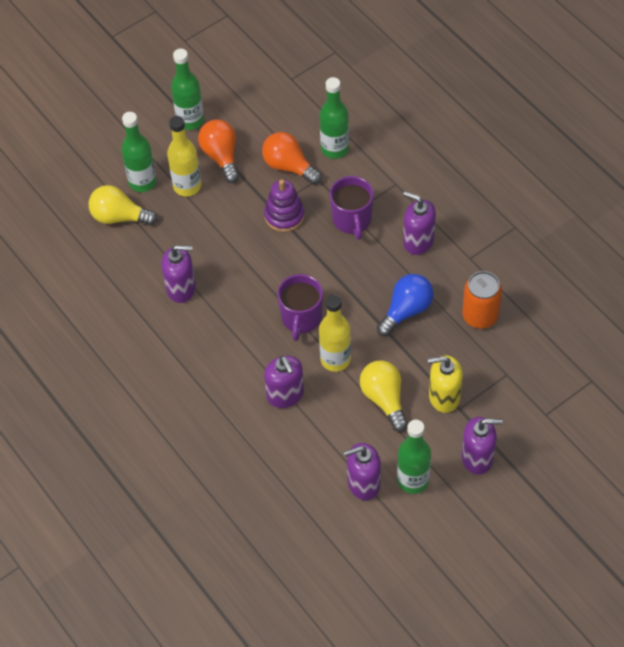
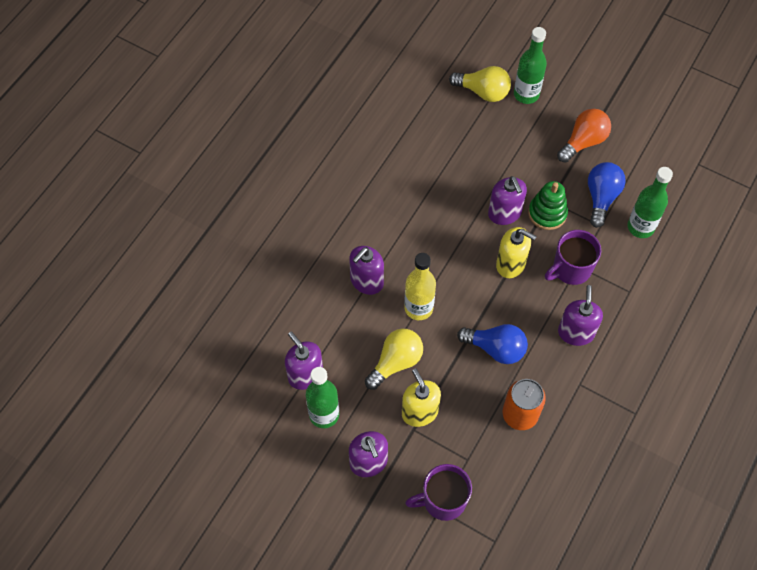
camera: 65 degrees right, 5 degrees up
(119, 217) = (483, 92): yellow light bulb -> yellow light bulb turned 120 degrees clockwise
(181, 288) = (435, 163): purple soap dispenser -> purple soap dispenser (504, 213)
(187, 186) = (539, 128): yellow bottle -> none
(190, 120) = (608, 104): green bottle -> none
(284, 216) = (547, 213): purple stacking toy -> green stacking toy
(289, 166) = (601, 198): orange light bulb -> blue light bulb
(301, 318) = (448, 265): purple mug -> purple mug (443, 500)
(324, 265) = (511, 264): none -> yellow soap dispenser

